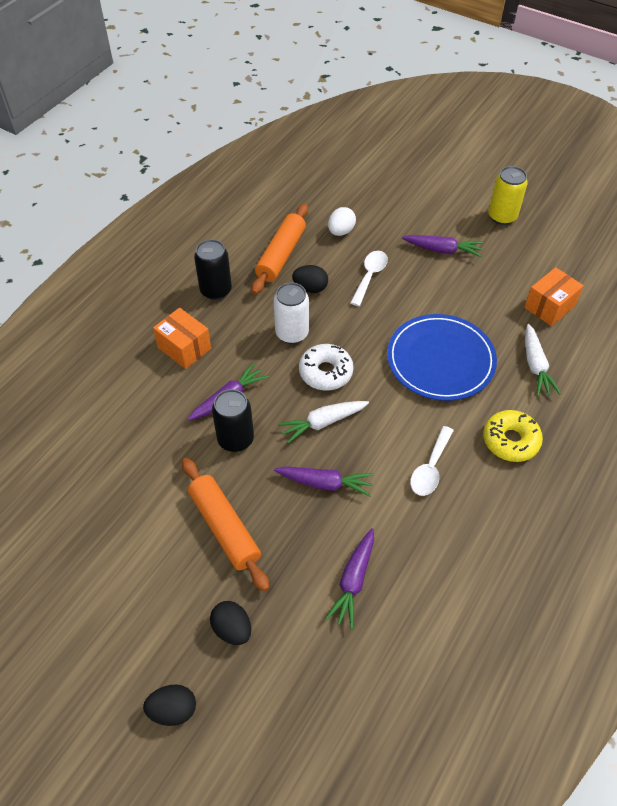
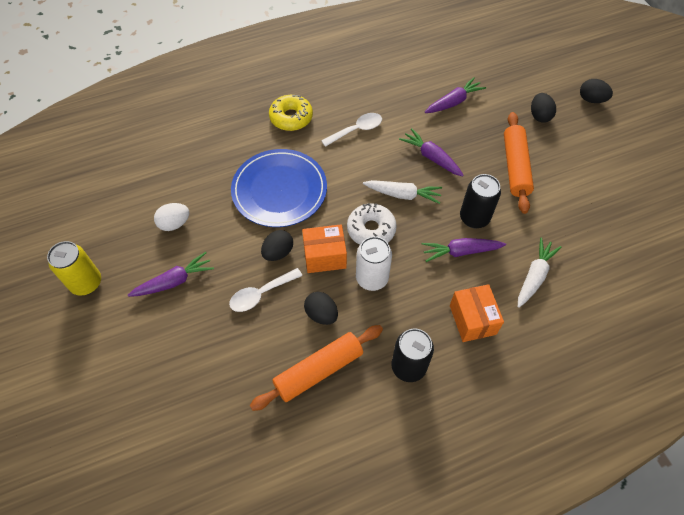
camera: 145 degrees left, 5 degrees up
(341, 231) = (239, 363): white egg -> white egg (174, 224)
(387, 310) = (278, 252): none -> black egg
(443, 250) = (174, 281): purple carrot -> purple carrot turned 105 degrees clockwise
(535, 366) = (221, 149): white carrot -> white carrot (534, 276)
(549, 306) = (158, 182): orange box -> orange box (324, 256)

